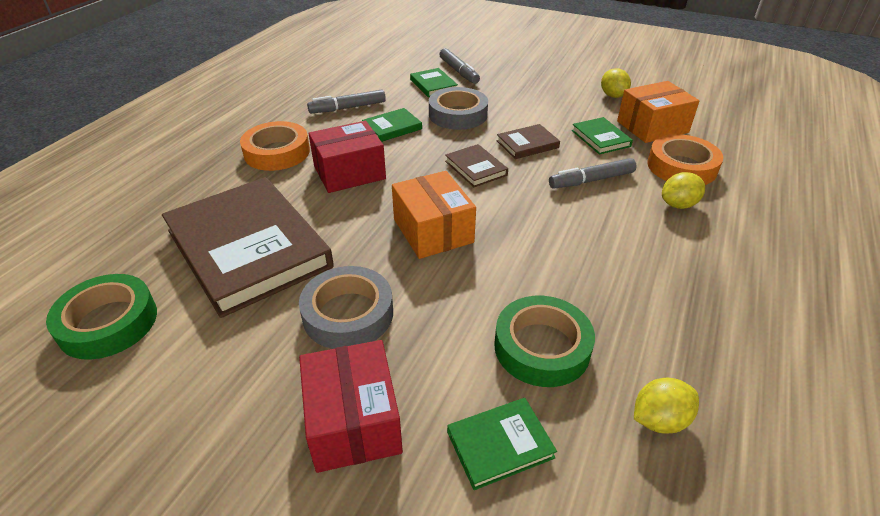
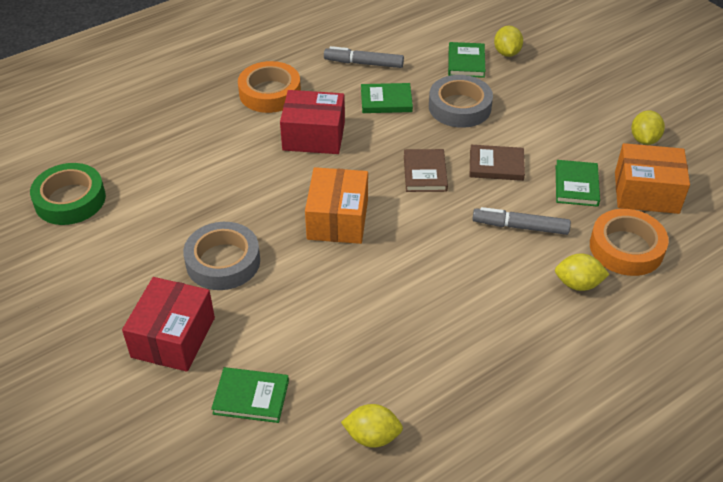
camera: 30 degrees right, 5 degrees up
(248, 248) = (191, 178): brown book -> none
(458, 71) = (507, 53): grey marker -> yellow lemon
(542, 347) = (337, 349): green tape -> none

